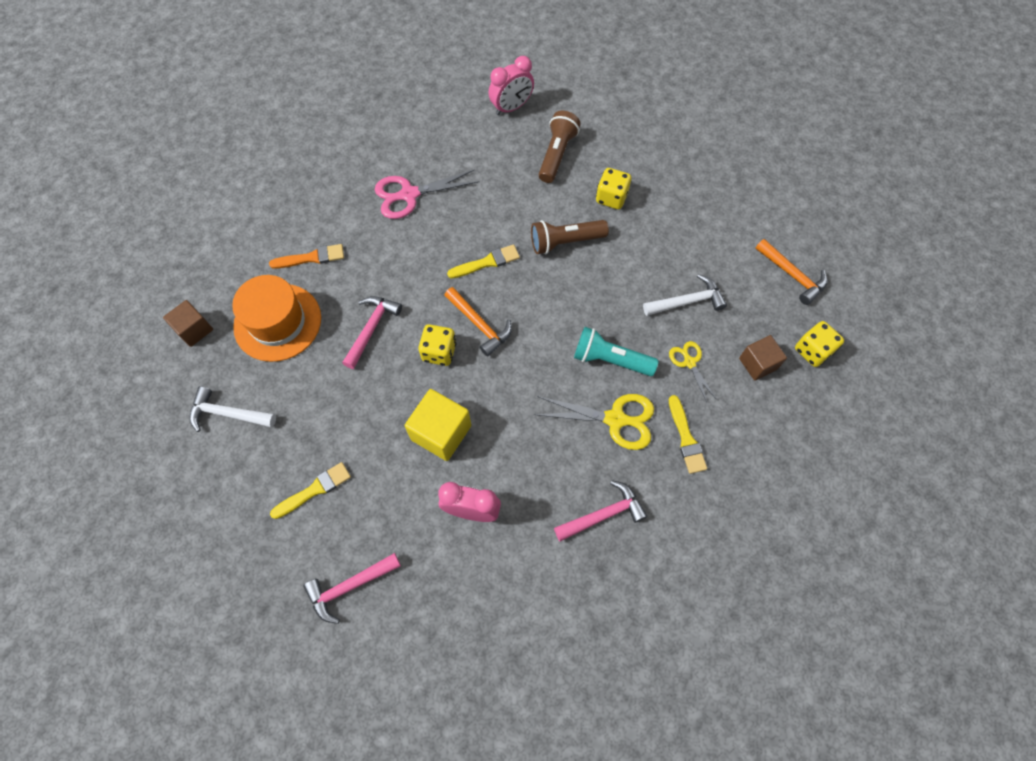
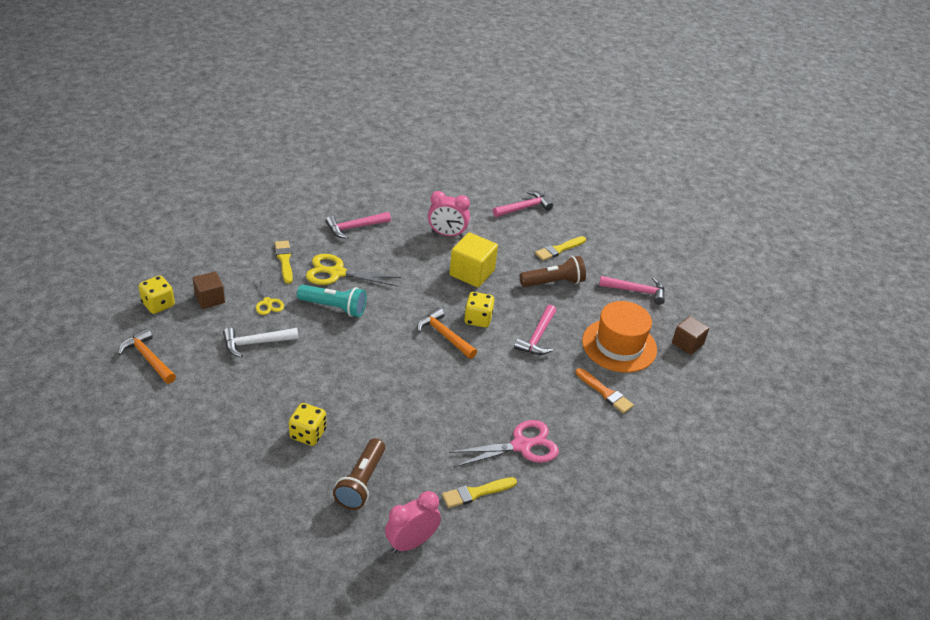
camera: 175 degrees right, 25 degrees down
(228, 414) = (636, 291): white hammer -> pink hammer
(311, 258) = (605, 392): orange brush -> orange brush turned 120 degrees counterclockwise
(487, 262) = (439, 381): yellow brush -> yellow brush (476, 493)
(565, 242) = (362, 395): brown flashlight -> brown flashlight (553, 282)

